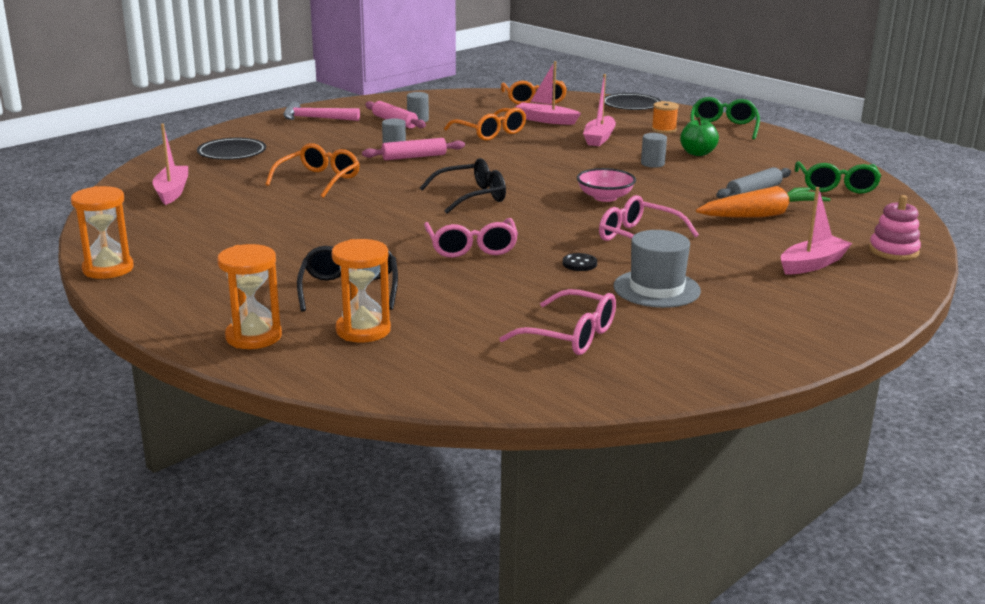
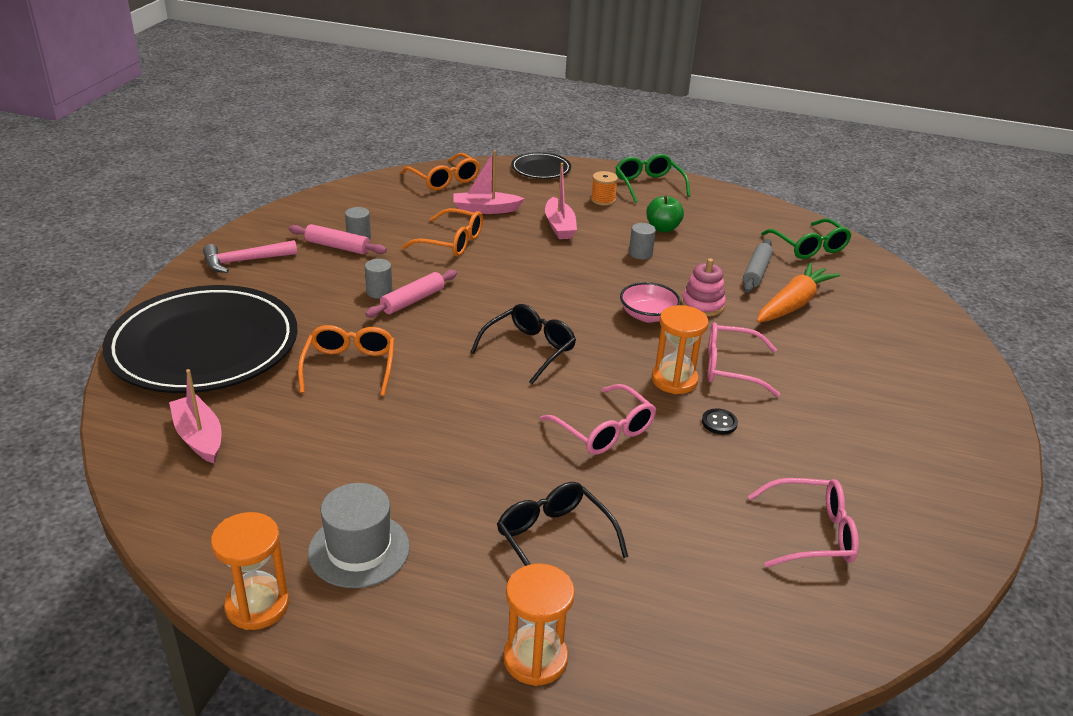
camera: 30 degrees left, 10 degrees up
(232, 152) = (204, 346): black plate -> black plate, size x2.24
(363, 330) = (630, 601): orange hourglass -> orange hourglass (674, 380)
(656, 289) = (812, 437): grey hat -> grey hat (359, 550)
(812, 264) = (890, 361): pink boat -> none
(893, 251) = (927, 324): pink stacking toy -> pink stacking toy (702, 305)

